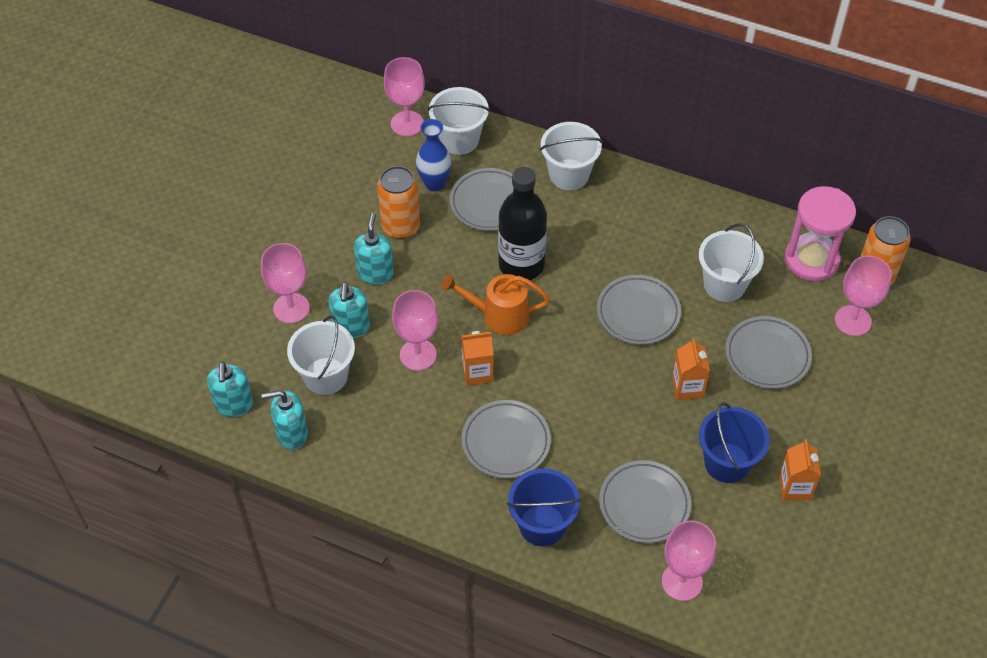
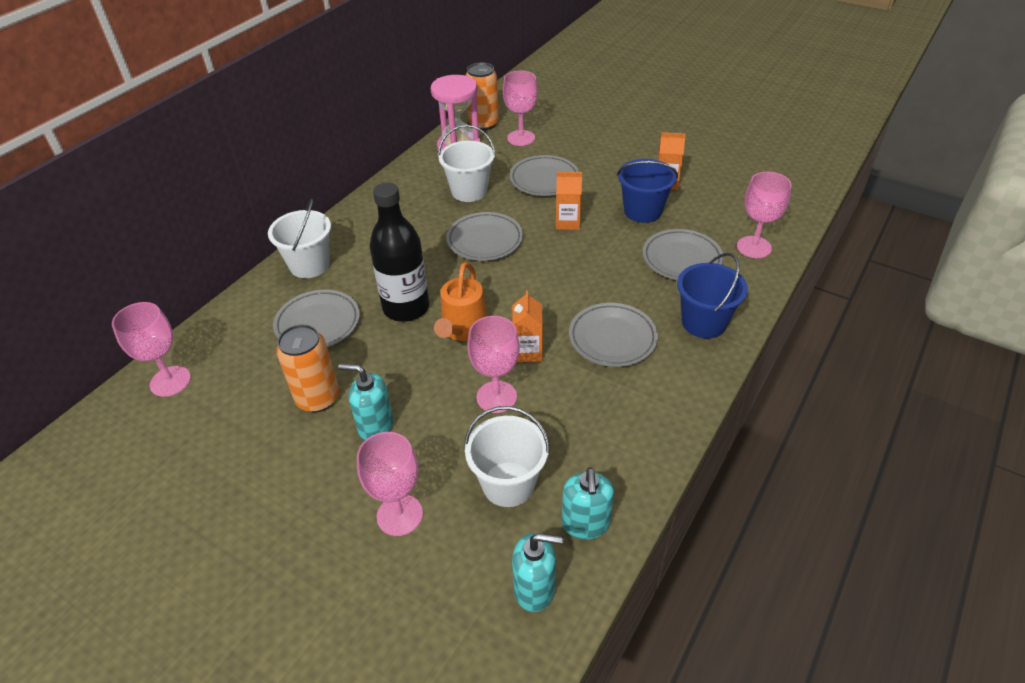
camera: 80 degrees left, 10 degrees down
(351, 327) = (445, 454): turquoise soap dispenser -> none
(434, 183) = (271, 364): blue vase -> none
(459, 139) = (220, 339): white bucket -> none

